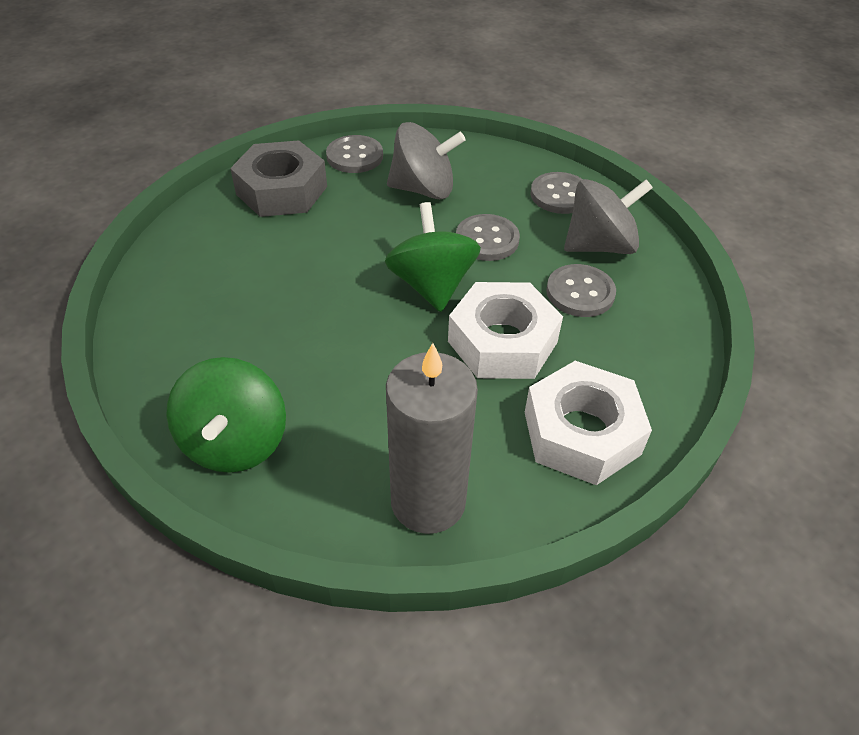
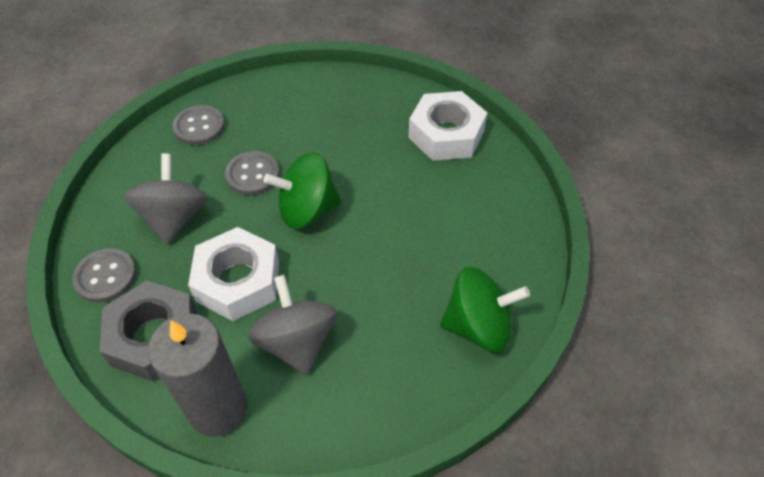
camera: 90 degrees left, 5 degrees up
(428, 501) = (509, 209): grey candle -> grey candle (218, 409)
(502, 342) = (369, 169): white nut -> white nut (238, 281)
(580, 293) = (318, 124): grey button -> none
(599, 245) = (266, 109): grey spinning top -> grey spinning top (296, 342)

